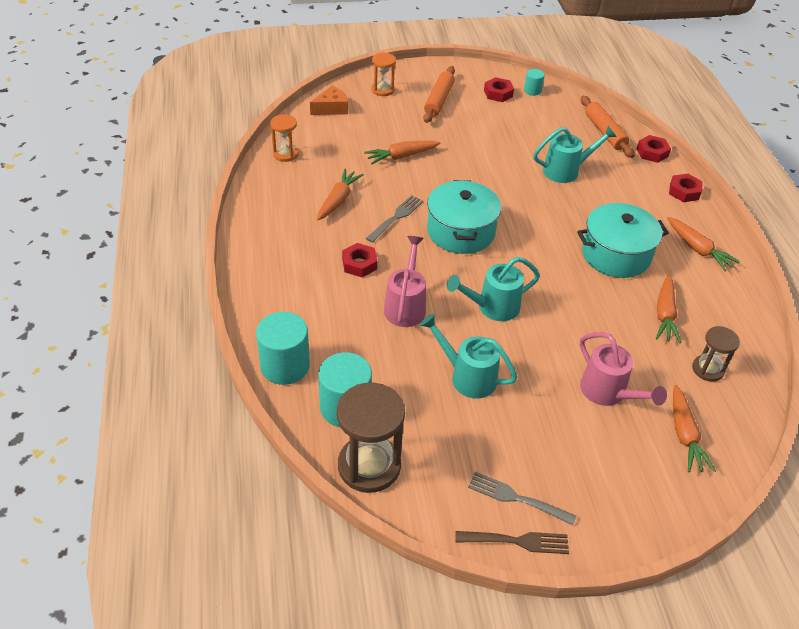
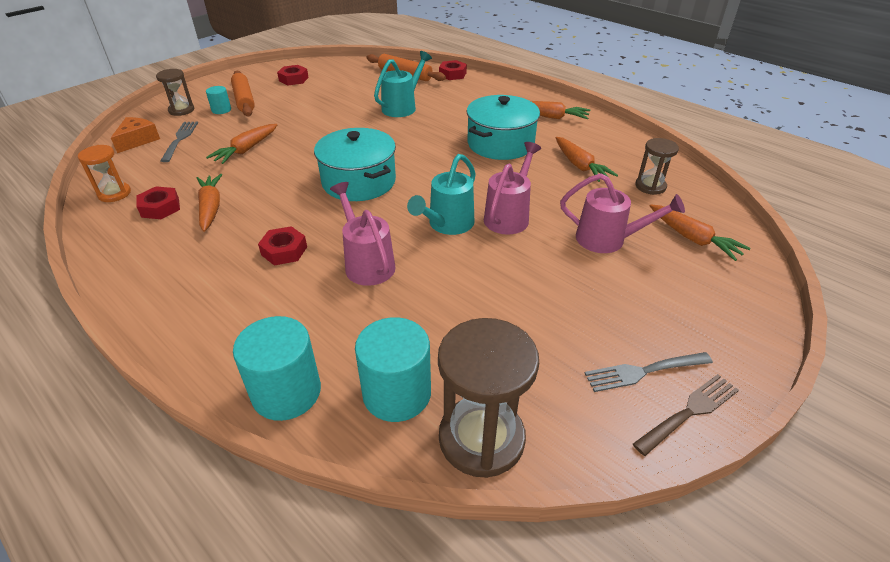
camera: 35 degrees left, 5 degrees down
(383, 90) = (181, 110): orange hourglass -> brown hourglass
(396, 217) = (286, 197): grey fork -> grey fork (180, 139)
(467, 376) = (485, 292): turquoise watering can -> none
(532, 91) = (321, 69): turquoise cylinder -> turquoise cylinder (221, 110)
(549, 327) = (509, 216): none -> pink watering can
(684, 192) = (501, 88): red nut -> red nut (160, 208)

